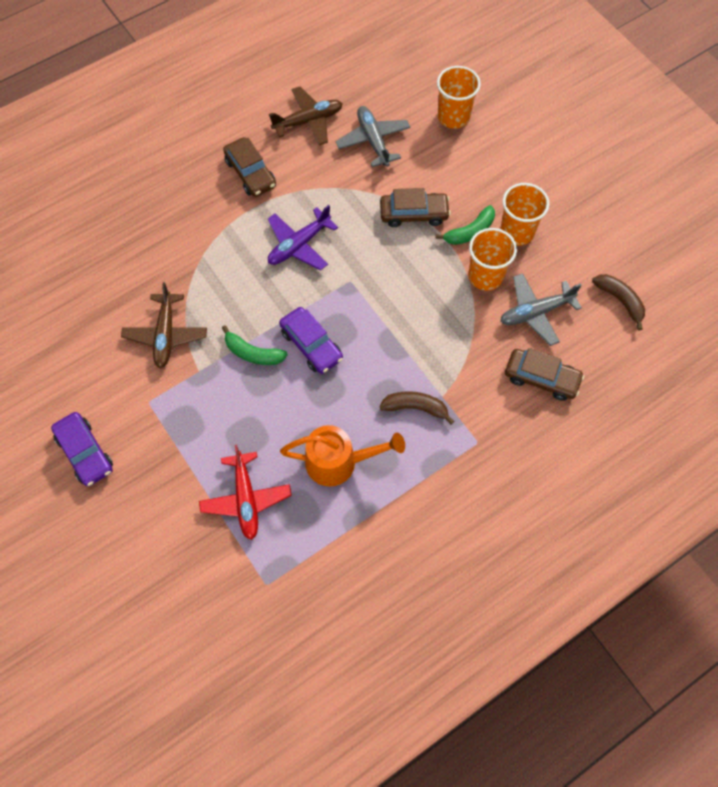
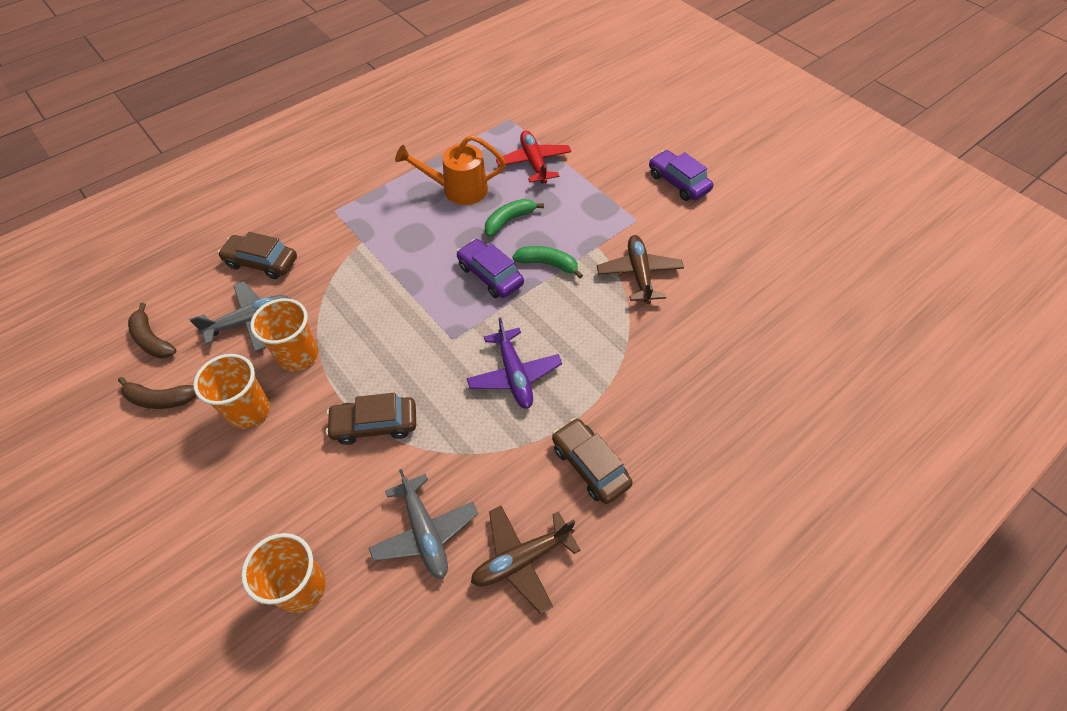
camera: 175 degrees right, 10 degrees down
(299, 245) = (514, 375): purple plane -> purple plane turned 120 degrees clockwise
(415, 408) = (388, 231): brown banana -> brown banana (160, 399)
(470, 232) = (307, 406): green banana -> green banana (509, 220)

